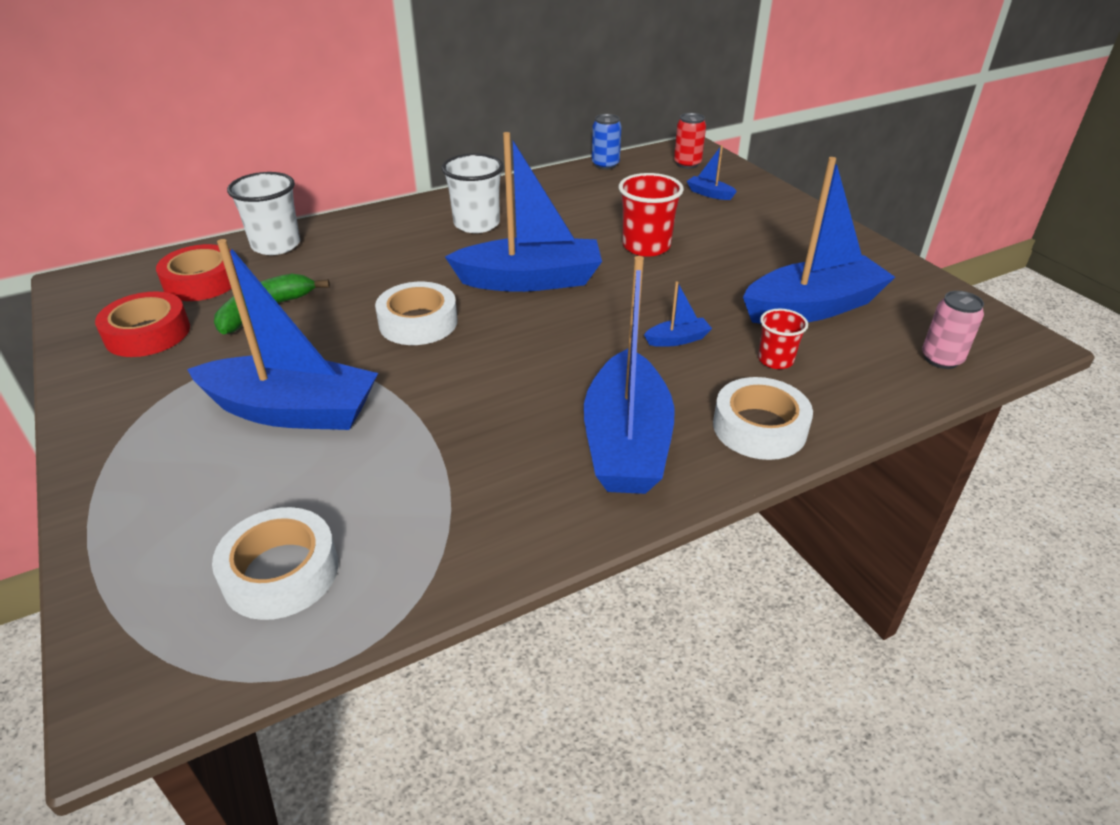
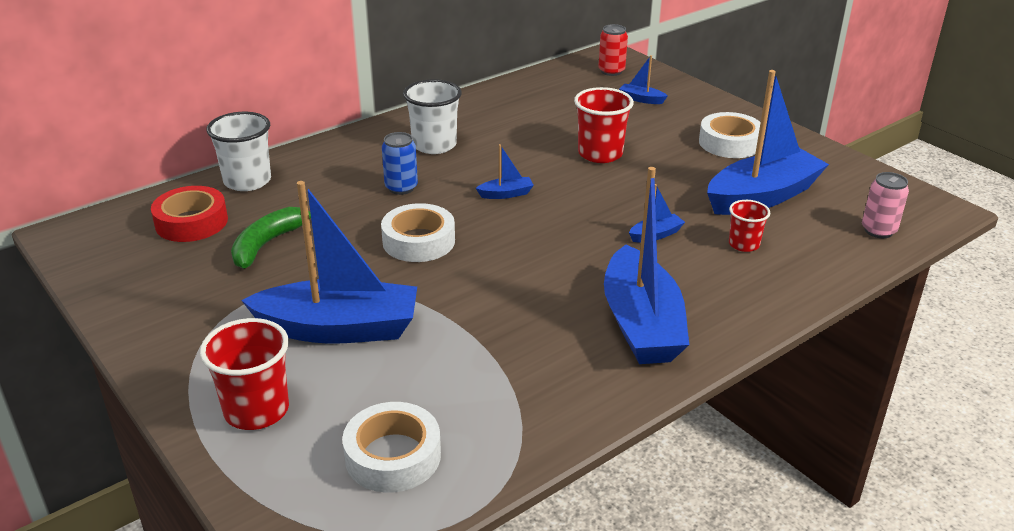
camera: 10 degrees left, 5 degrees down
(148, 333) = (164, 275): red tape -> none
(161, 495) = (256, 410): none -> red cup
(530, 280) = (506, 194): blue boat -> blue boat, size x0.41
(605, 165) = (534, 77): blue can -> blue can (401, 188)
(759, 428) = (746, 301): white tape -> white tape (729, 143)

